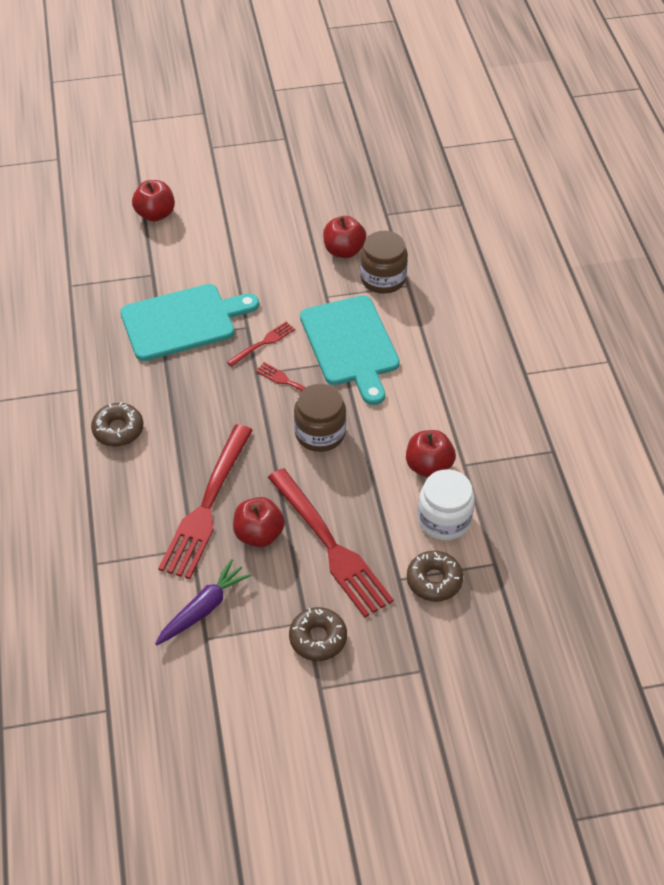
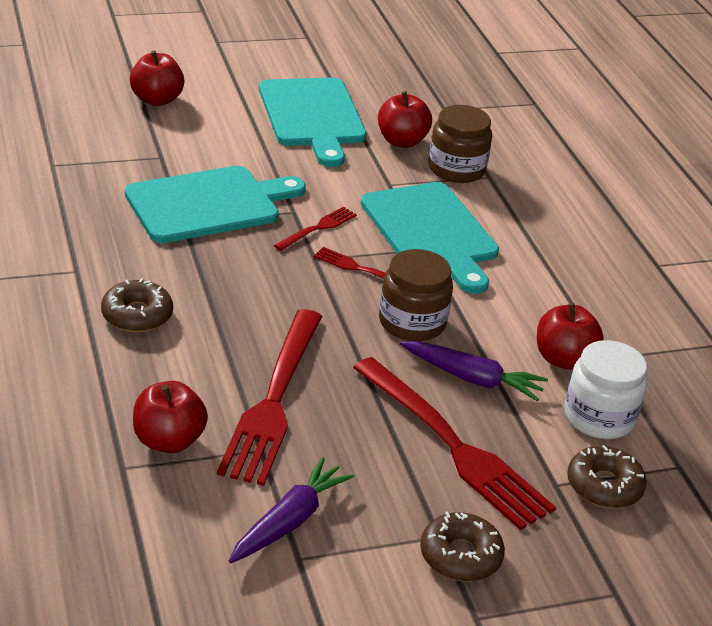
camera: 10 degrees left, 15 degrees down
(259, 534) = (352, 433): red apple -> red apple (168, 440)
(276, 227) = (313, 116): none -> turquoise cutting board
(356, 485) = (472, 379): none -> purple carrot

